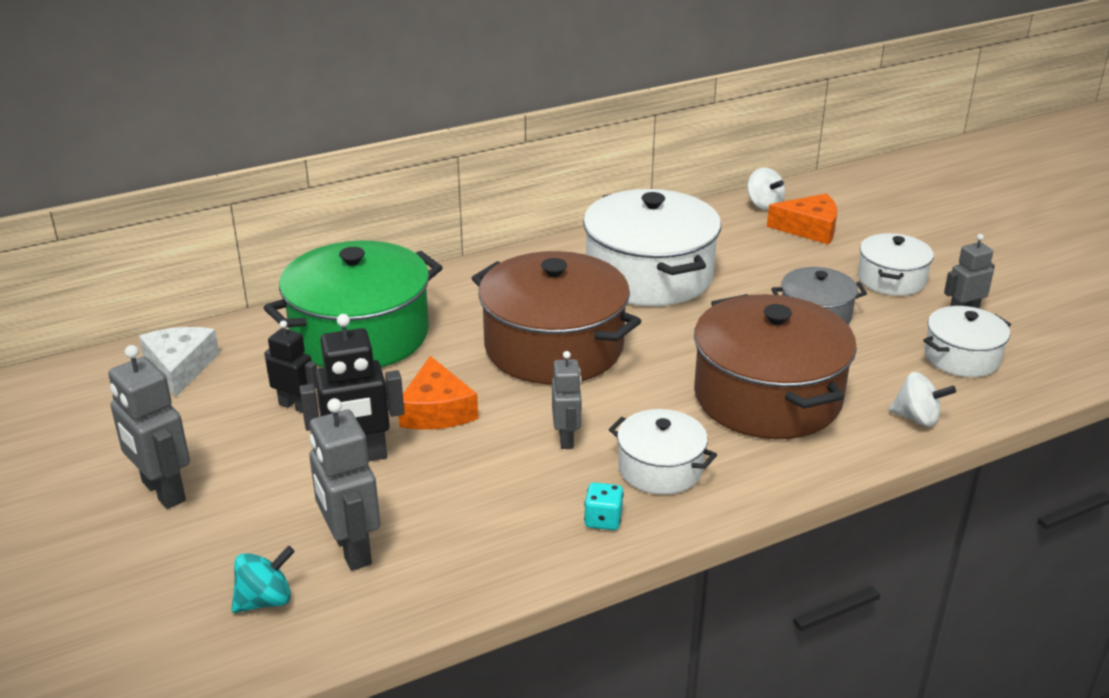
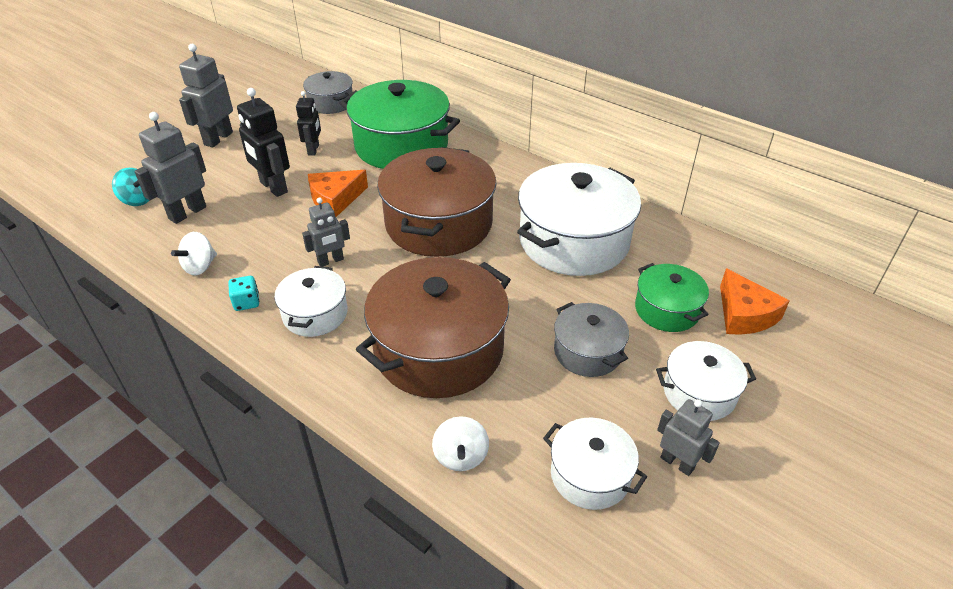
camera: 65 degrees right, 10 degrees up
(180, 367) = (331, 103): white cheese -> grey pot
(764, 205) = (759, 275): white spinning top -> white spinning top (200, 267)
(782, 260) = (667, 310): none -> green pot

